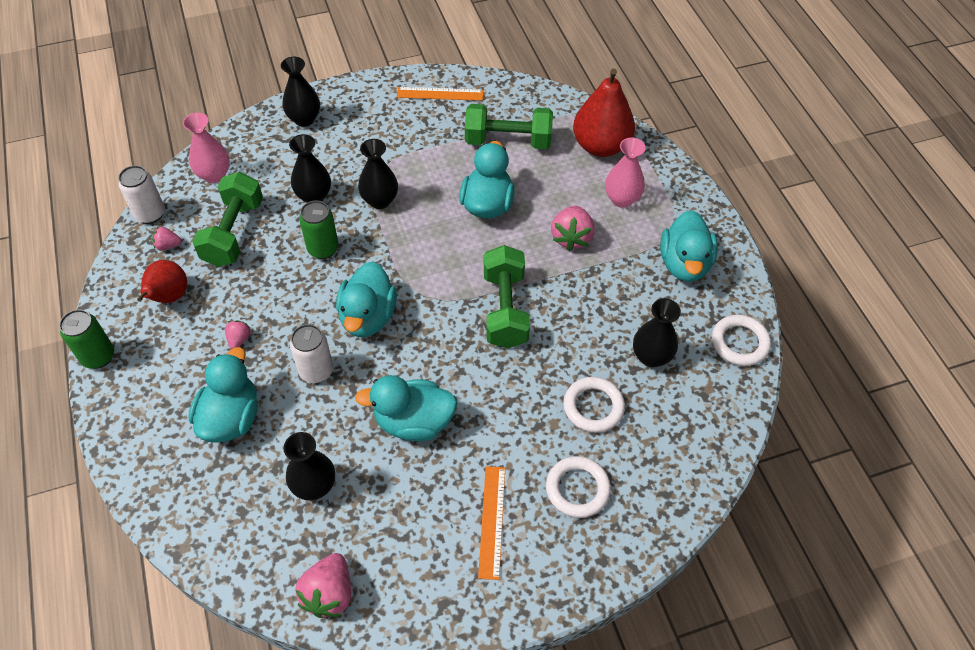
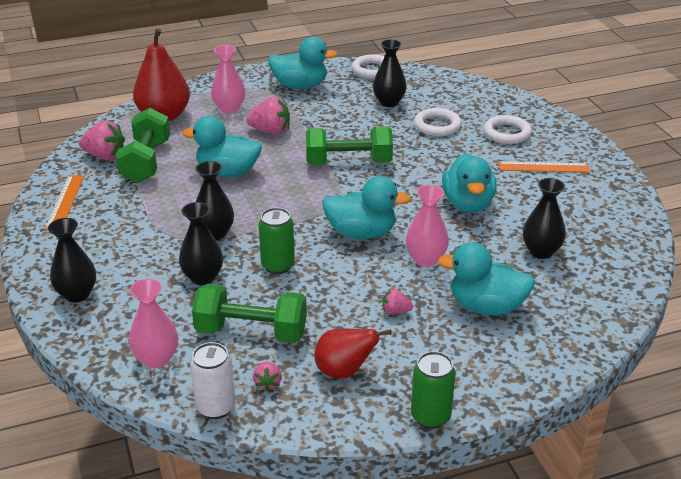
camera: 90 degrees left, 20 degrees down
(316, 371) = (425, 259): white can -> pink vase
(329, 593) = (629, 237): pink strawberry -> pink strawberry (105, 156)

